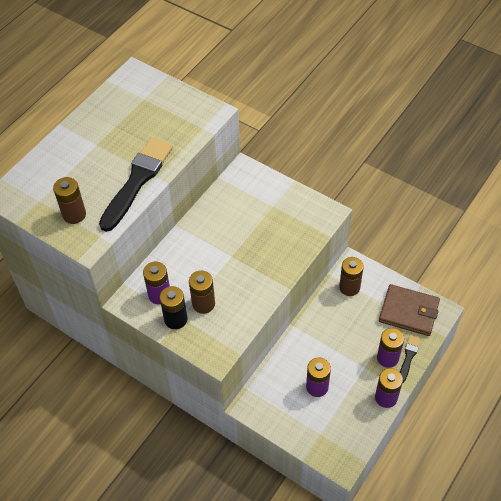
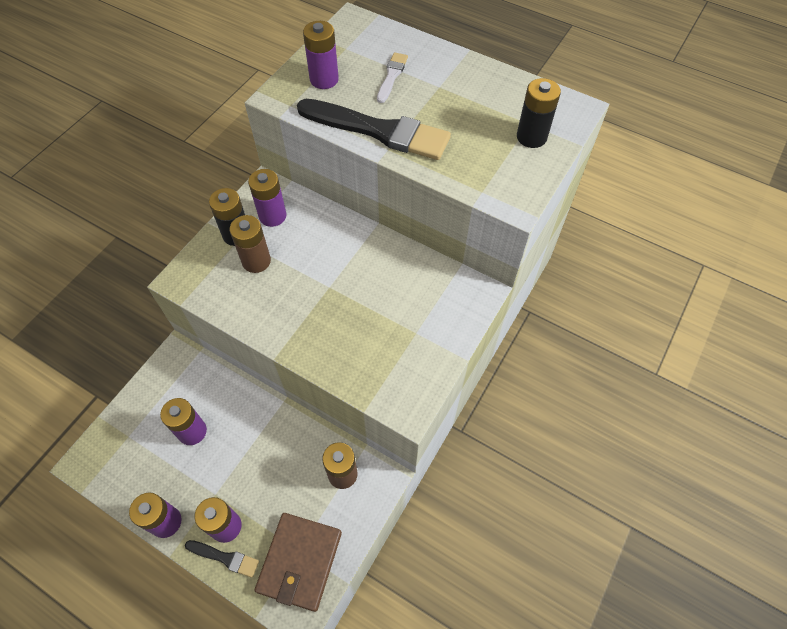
camera: 85 degrees right, 5 degrees up
(74, 214) = (324, 79): brown battery -> purple battery
(79, 172) = (392, 76): none -> white brush
(157, 98) = (531, 137): none -> black battery

